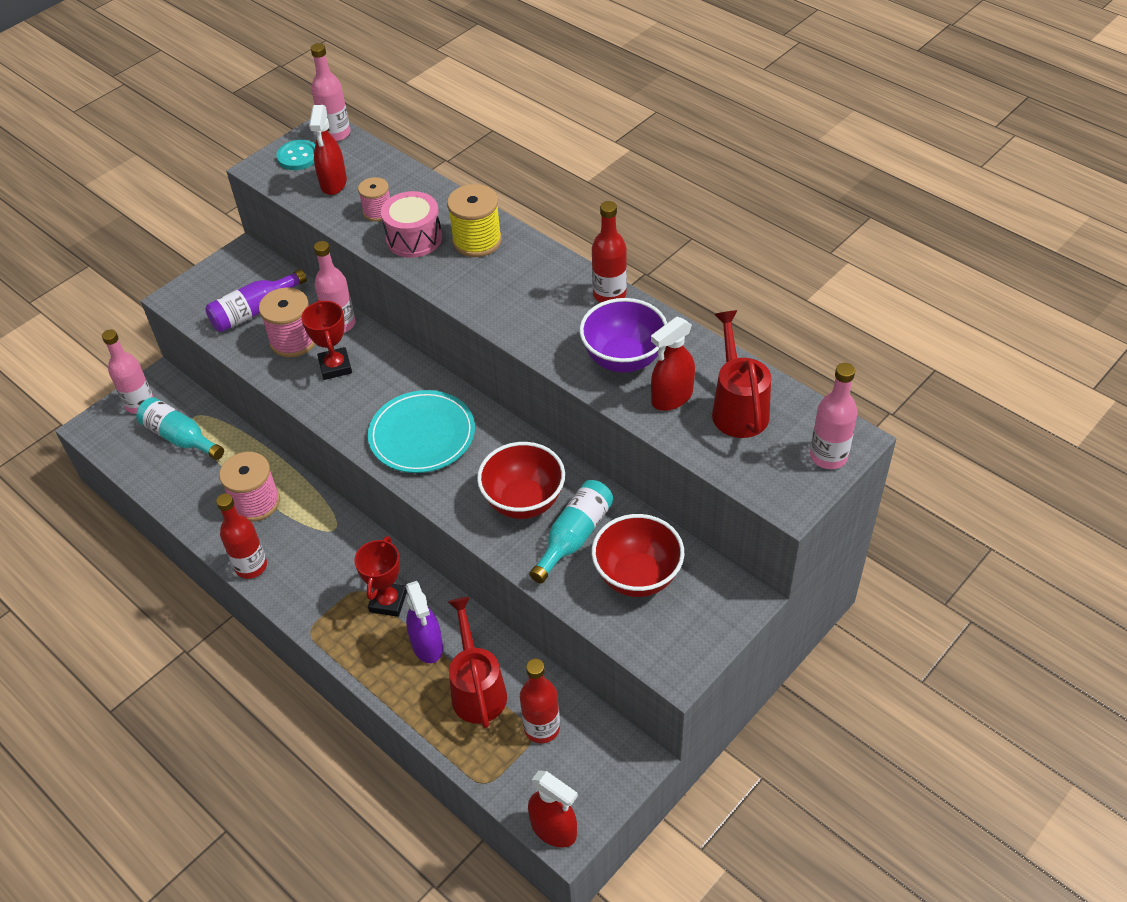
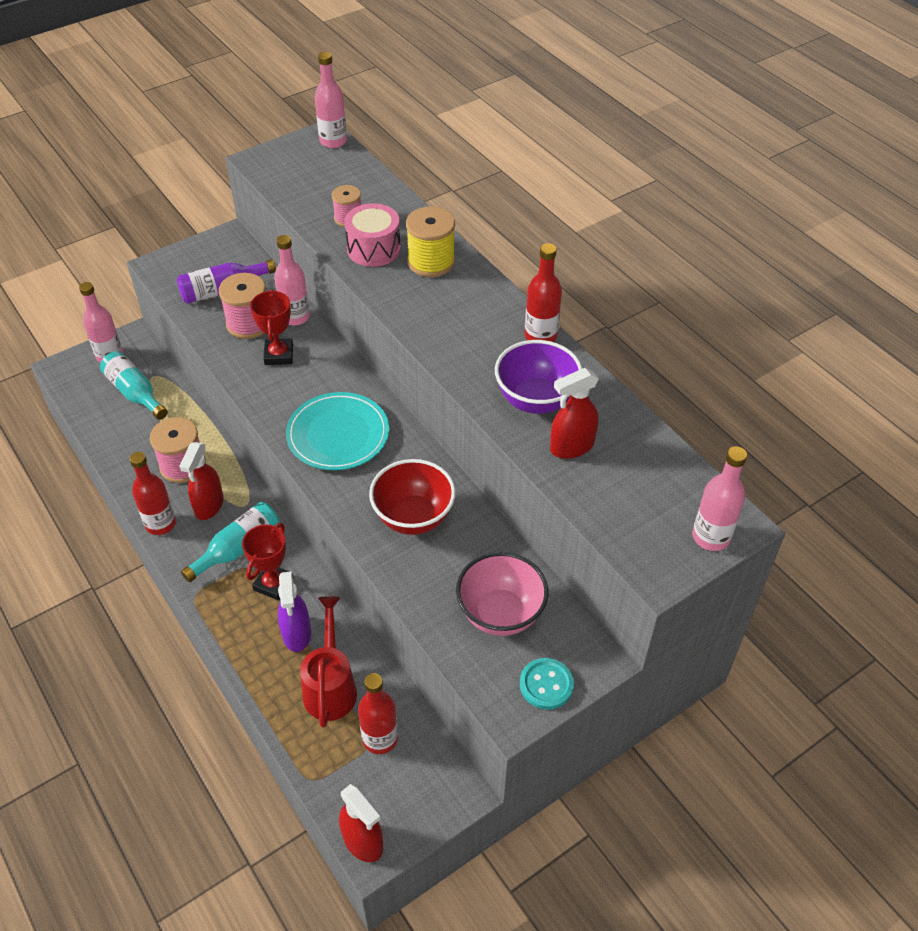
camera: 10 degrees right, 0 degrees up
(298, 156) = (292, 156): turquoise button -> turquoise button (546, 684)
(333, 183) = (316, 185): red spray bottle -> red spray bottle (209, 505)
(574, 536) = (451, 561): turquoise bottle -> turquoise bottle (238, 548)
(637, 576) = (500, 614): red bowl -> pink bowl
(738, 408) = (634, 470): red watering can -> none

